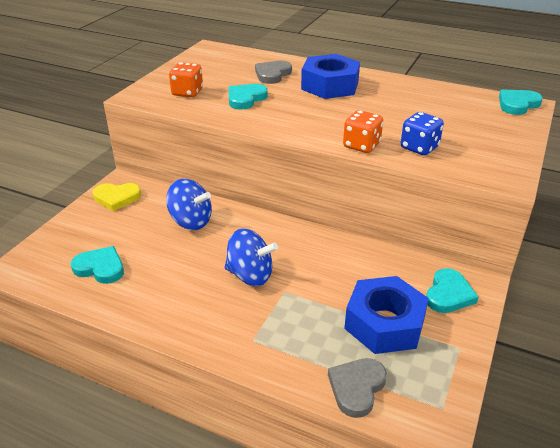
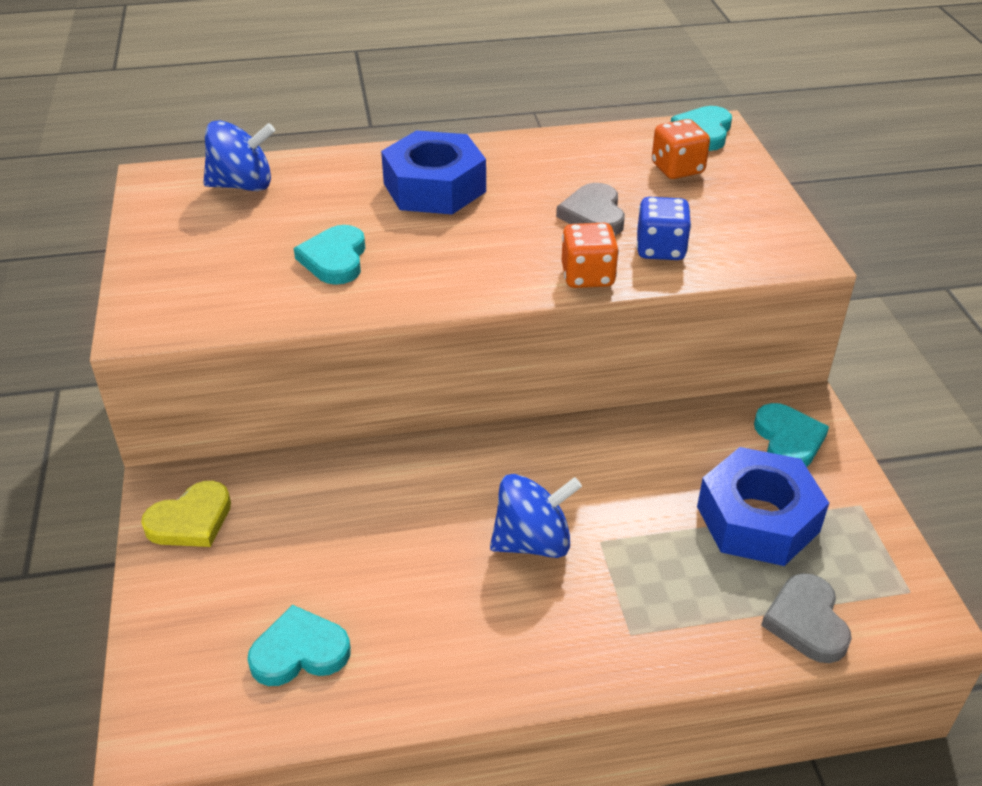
camera: 35 degrees left, 5 degrees up
(187, 92) = (224, 283): orange dice -> orange dice (677, 169)
(191, 221) = (359, 501): blue spinning top -> blue spinning top (243, 185)
(272, 74) = (324, 197): grey heart -> grey heart (593, 215)

